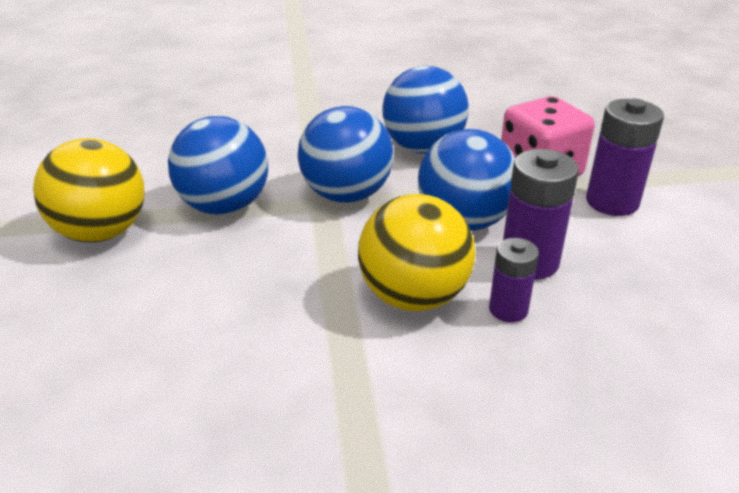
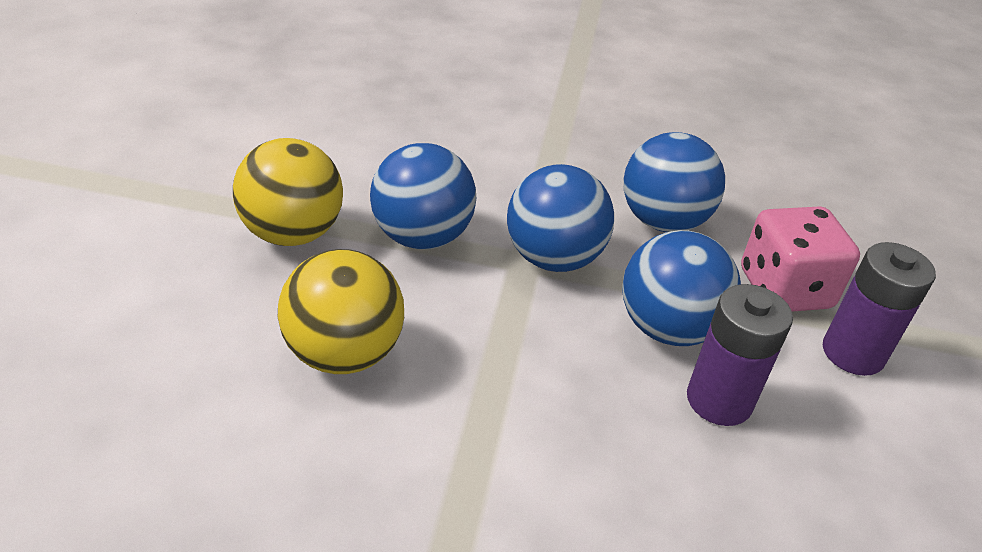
camera: 15 degrees right, 5 degrees up
(414, 297) = (573, 403): yellow ball -> yellow ball (344, 353)
(508, 309) = (668, 451): purple battery -> none

